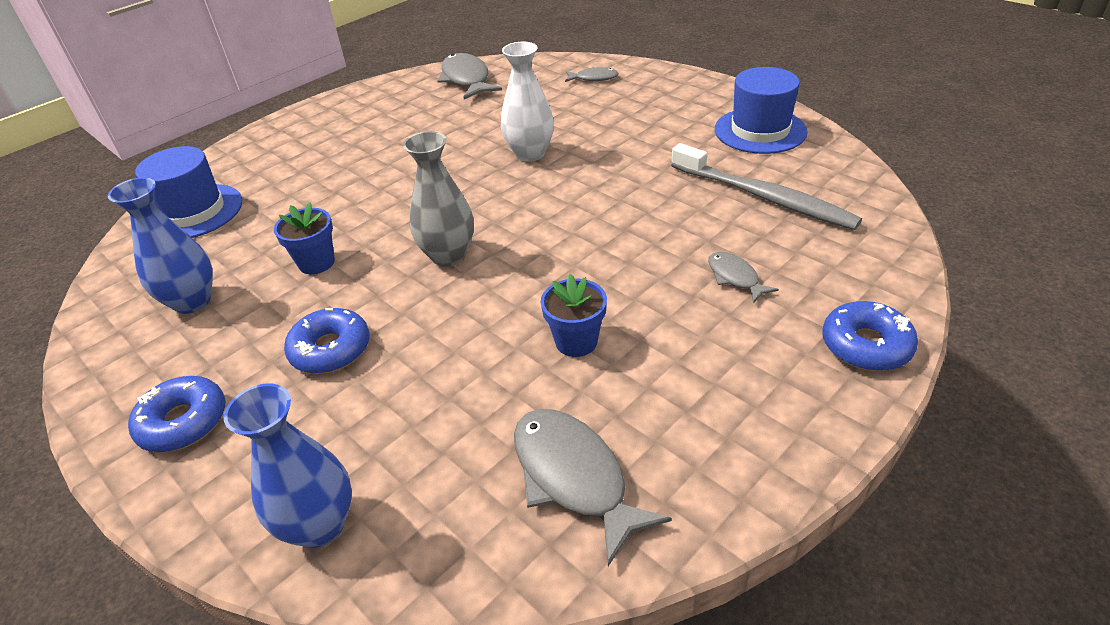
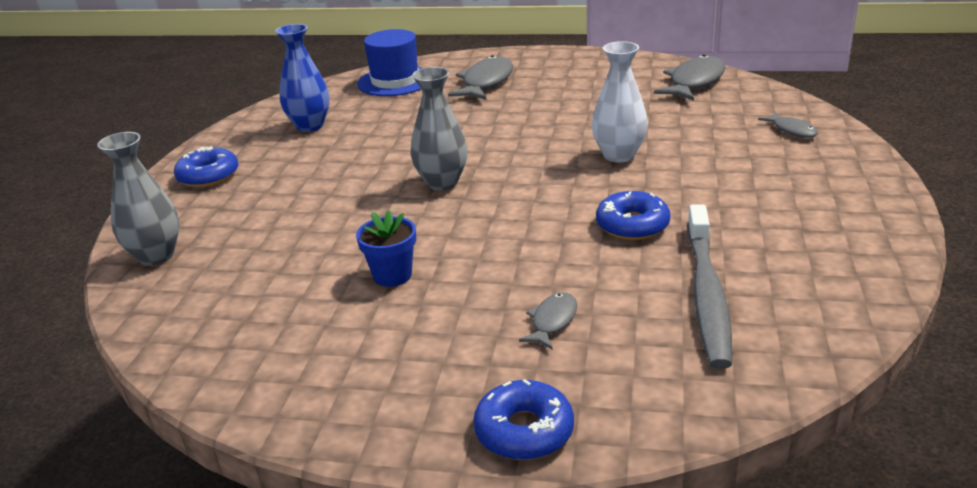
camera: 55 degrees right, 10 degrees down
(316, 263) = (385, 142): blue flower pot -> none
(320, 525) = (156, 256): blue vase -> grey vase
(330, 349) = (304, 188): blue donut -> blue donut (632, 225)
(574, 477) = (250, 330): grey fish -> grey fish (486, 82)
(760, 130) = (835, 250): blue hat -> none

